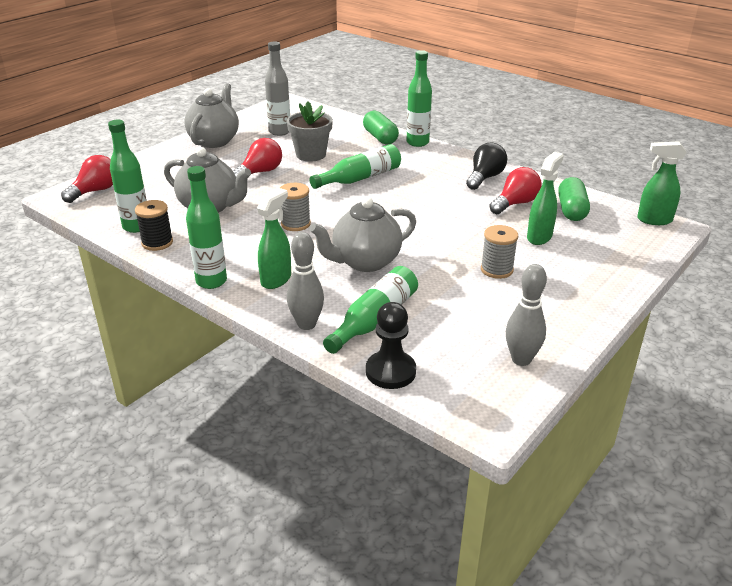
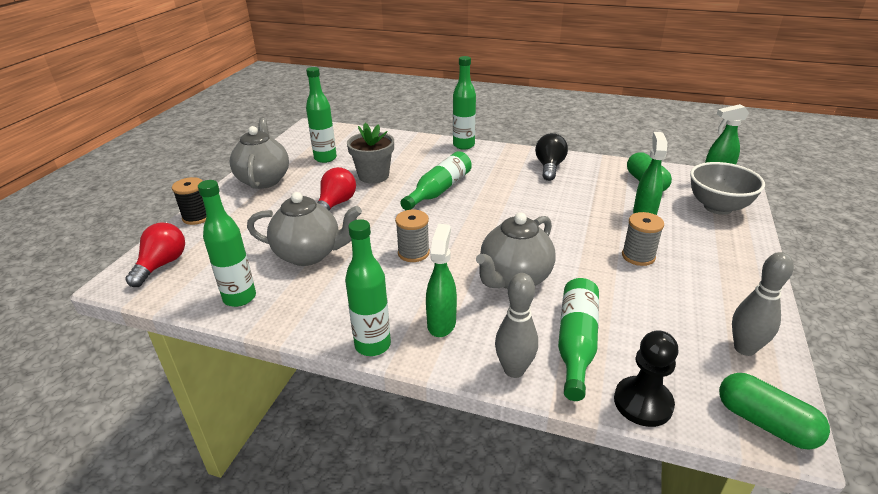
camera: 20 degrees left, 0 degrees up
(157, 243) = (277, 312): black spool -> black spool (197, 217)
(279, 132) = (325, 158): grey bottle -> green bottle
(380, 137) = (426, 146): green capsule -> green capsule (765, 423)
(515, 203) = (596, 186): red light bulb -> none
(625, 246) = (717, 207): none -> grey bowl

